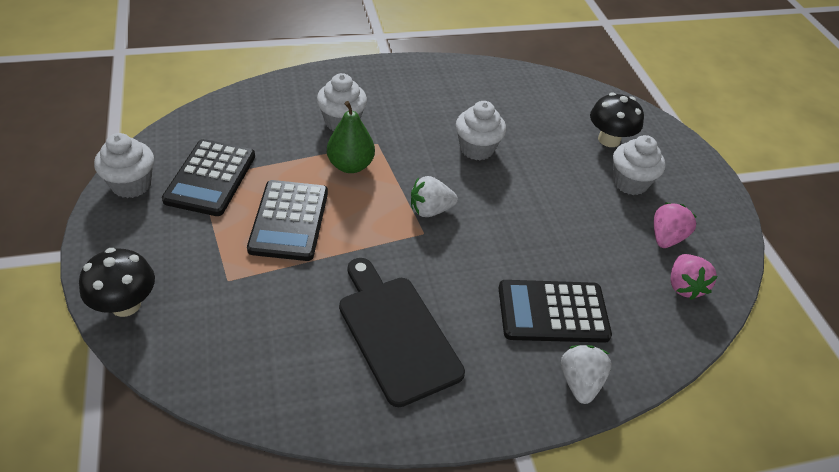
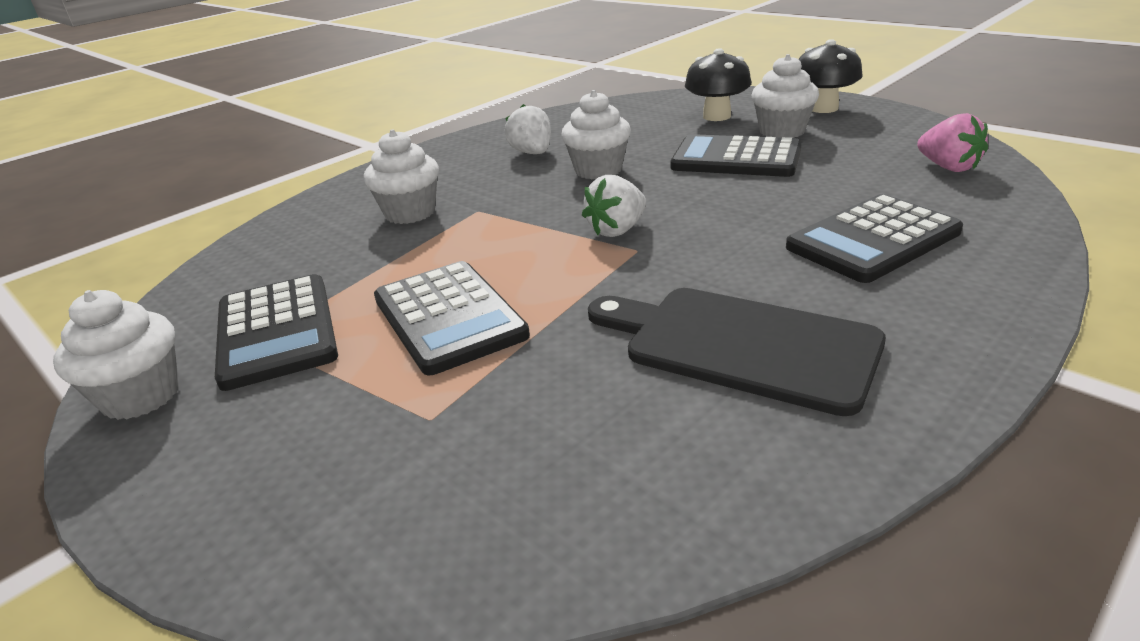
camera: 25 degrees left, 15 degrees down
(125, 304) = (275, 543): black mushroom -> black mushroom (823, 108)
(350, 165) = (468, 239): green pear -> none
(567, 191) = (736, 158): none -> black calculator
(580, 382) = (996, 275): white strawberry -> white strawberry (532, 153)
(666, 238) = (875, 147): pink strawberry -> none

